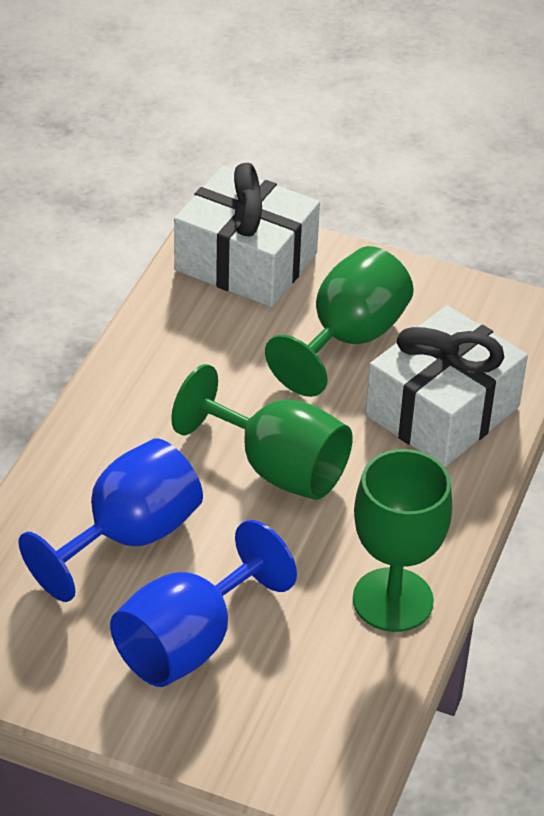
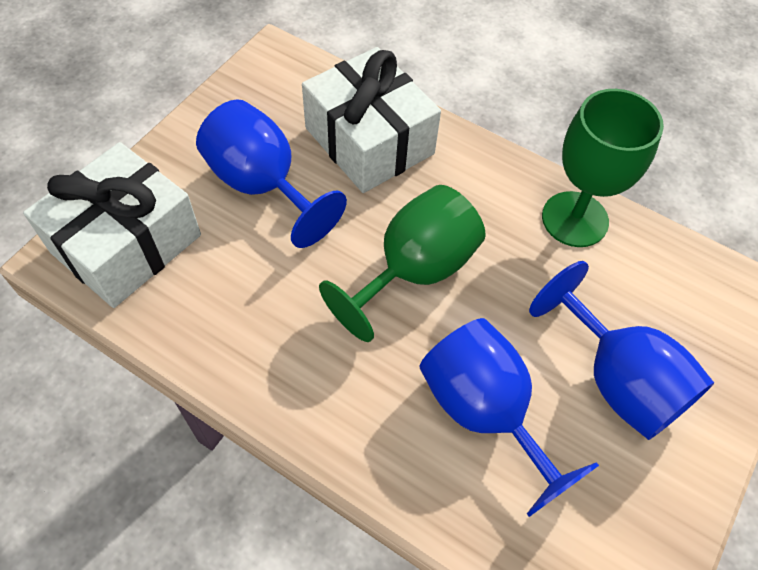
camera: 80 degrees left, 15 degrees up
(348, 339) = (263, 185): green goblet -> blue goblet

